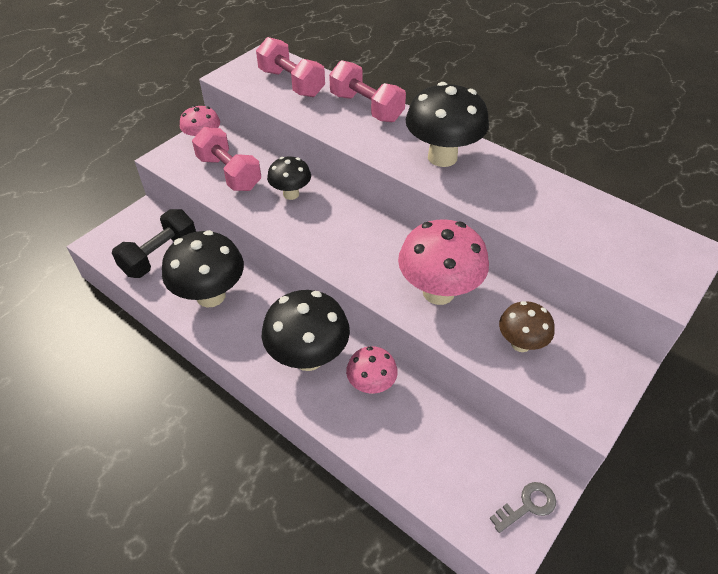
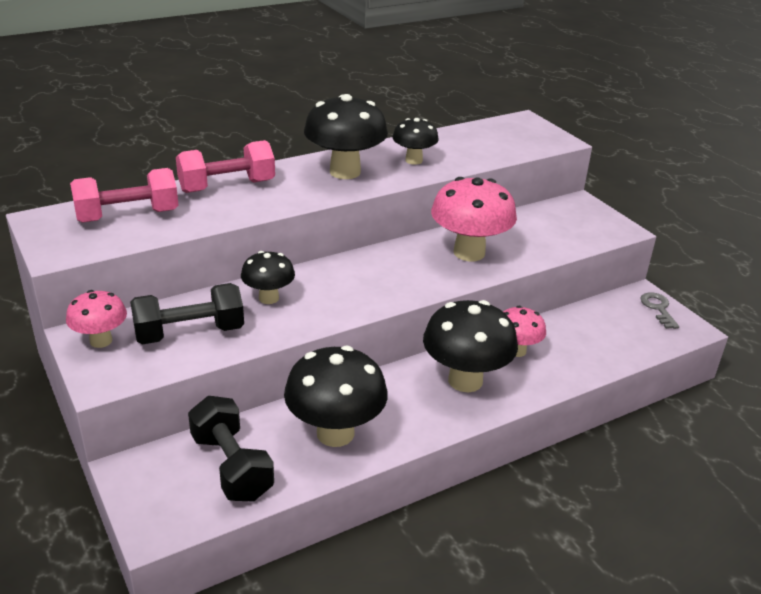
camera: 70 degrees left, 15 degrees down
(229, 173) = (189, 333): pink dumbbell -> black dumbbell
(503, 191) = (414, 160): none -> black mushroom
(520, 344) = (544, 234): brown mushroom -> none

